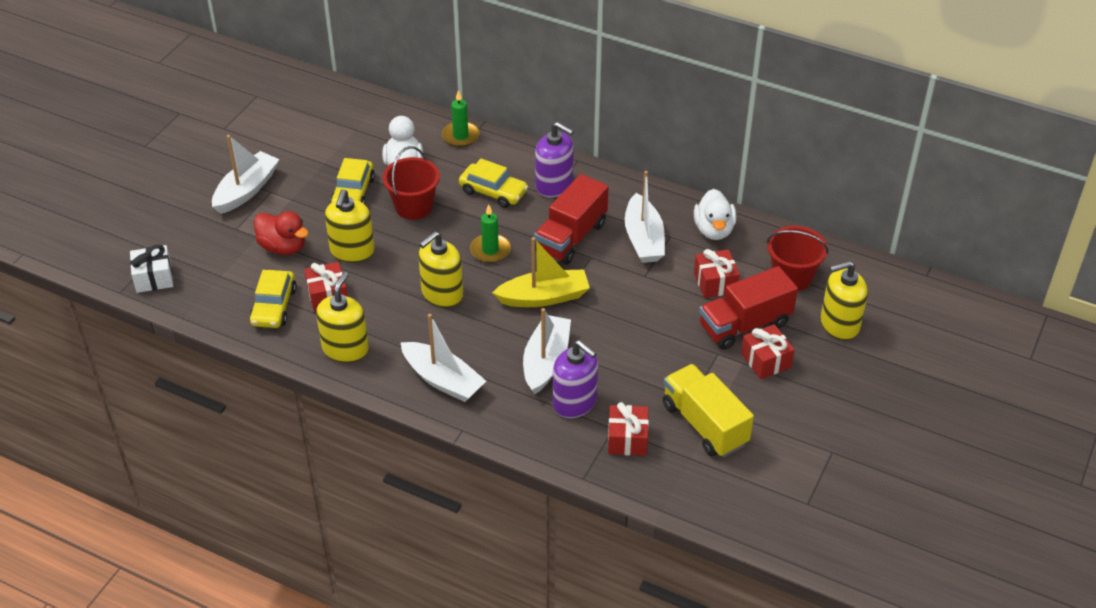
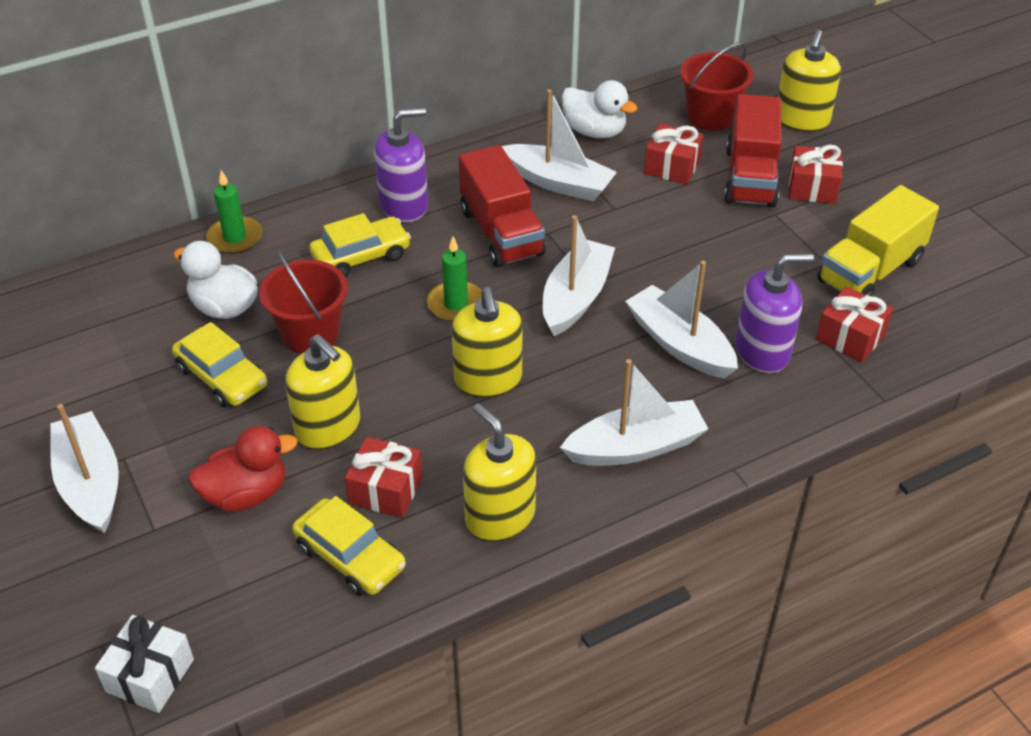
camera: 55 degrees left, 0 degrees up
(544, 297) = (576, 298): yellow boat -> white boat
(704, 424) = (870, 271): yellow truck -> yellow truck turned 45 degrees counterclockwise

